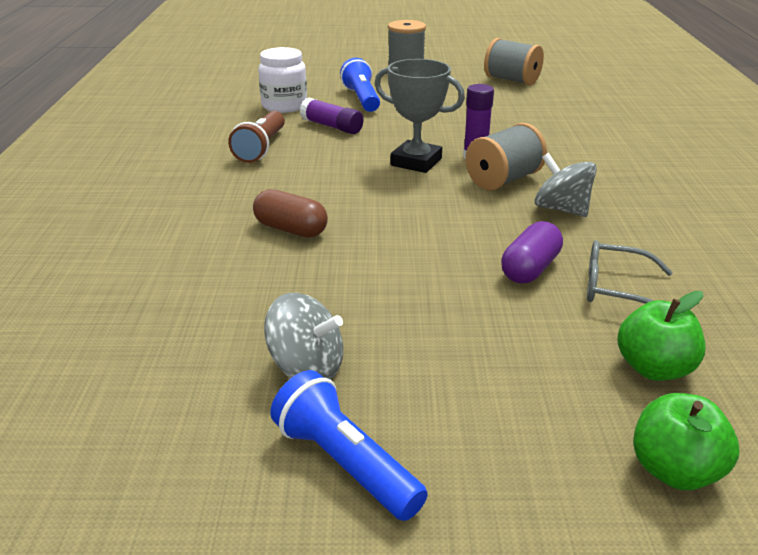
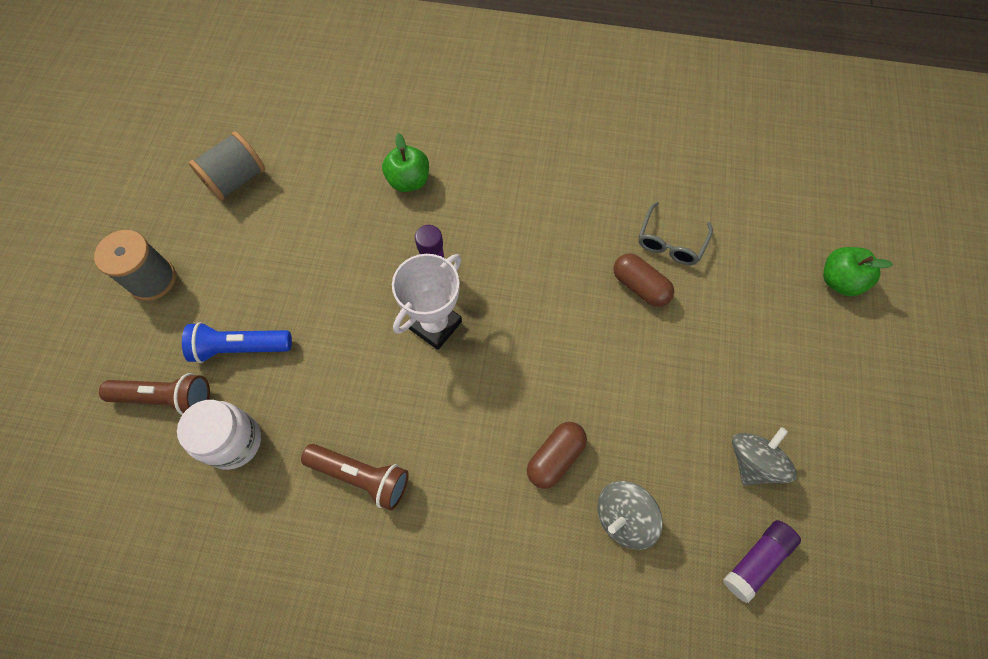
camera: 80 degrees left, 35 degrees up
(314, 84) = (166, 398): none -> brown flashlight
(332, 126) = (319, 393): purple glue stick -> purple glue stick (756, 560)
(345, 463) = (840, 447): blue flashlight -> none
(416, 162) = (435, 325): grey trophy -> white trophy
(503, 180) = (489, 261): grey spool -> none
(530, 269) = (640, 286): purple capsule -> brown capsule
(561, 209) = (551, 235): grey spinning top -> grey spinning top (623, 517)
(654, 368) = (756, 255): green apple -> green apple (408, 181)

